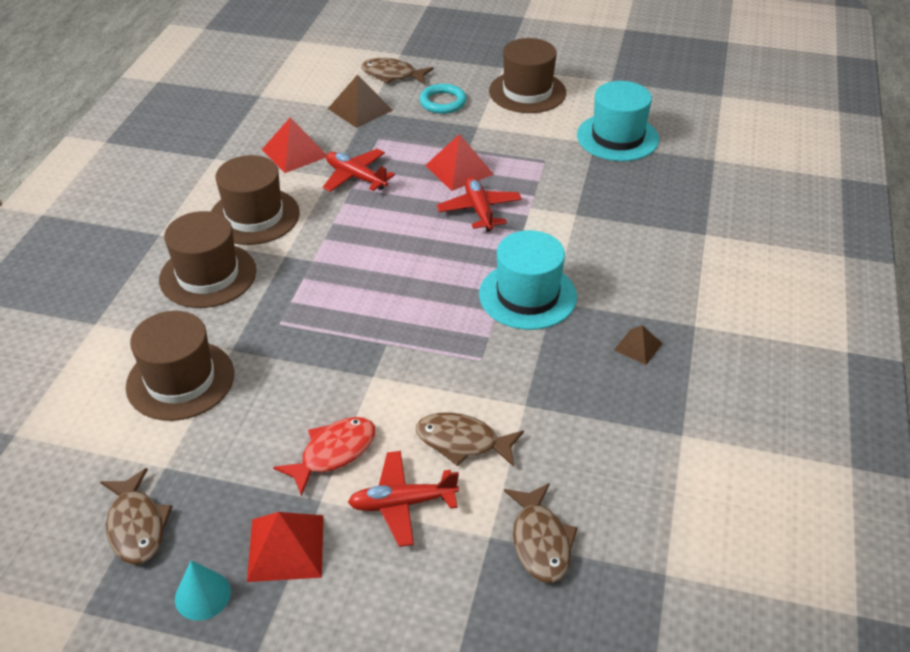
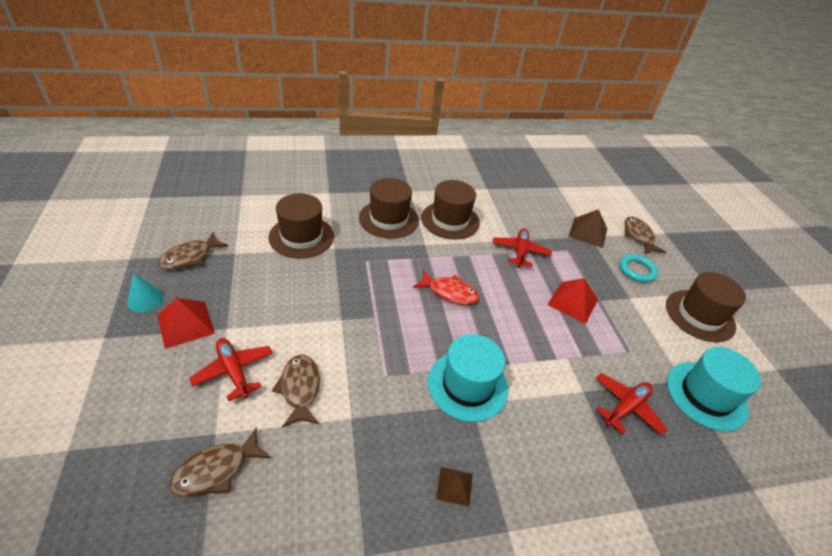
camera: 60 degrees right, 0 degrees up
(294, 153) = (519, 218): red pyramid -> none
(333, 453) = (267, 321): red fish -> red fish (449, 292)
(479, 210) = (539, 327): red plane -> red plane (626, 408)

